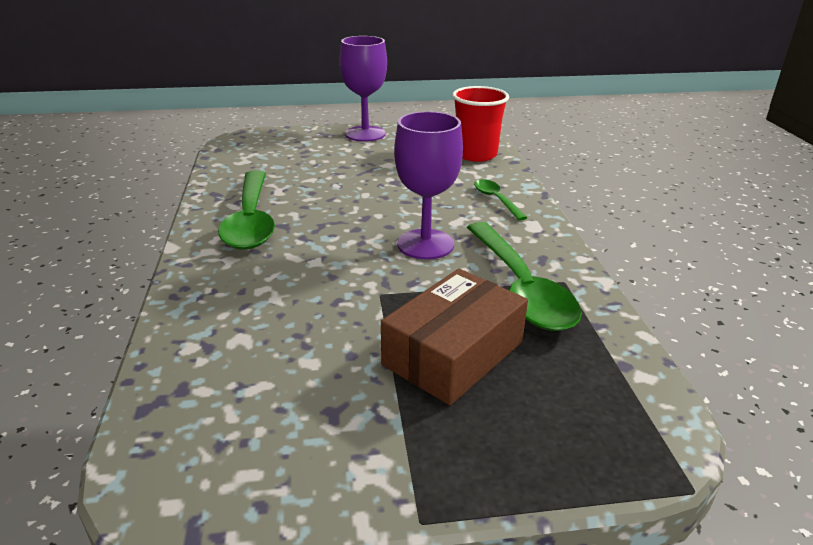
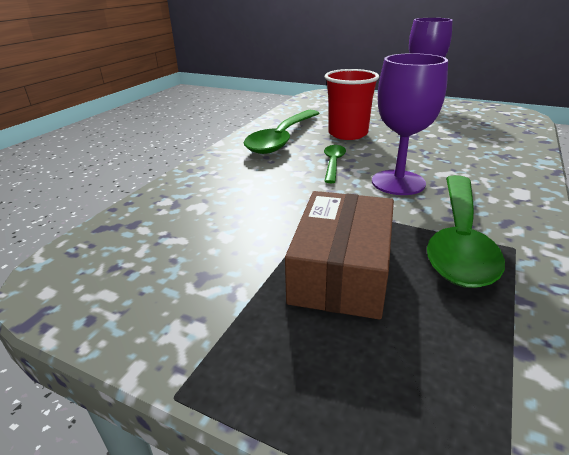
camera: 35 degrees right, 0 degrees up
(453, 353) = (341, 270): brown box -> brown box turned 60 degrees counterclockwise
(476, 154) = (508, 130): red cup -> red cup (348, 134)
(496, 200) = (498, 165): green spoon -> green spoon (333, 163)

